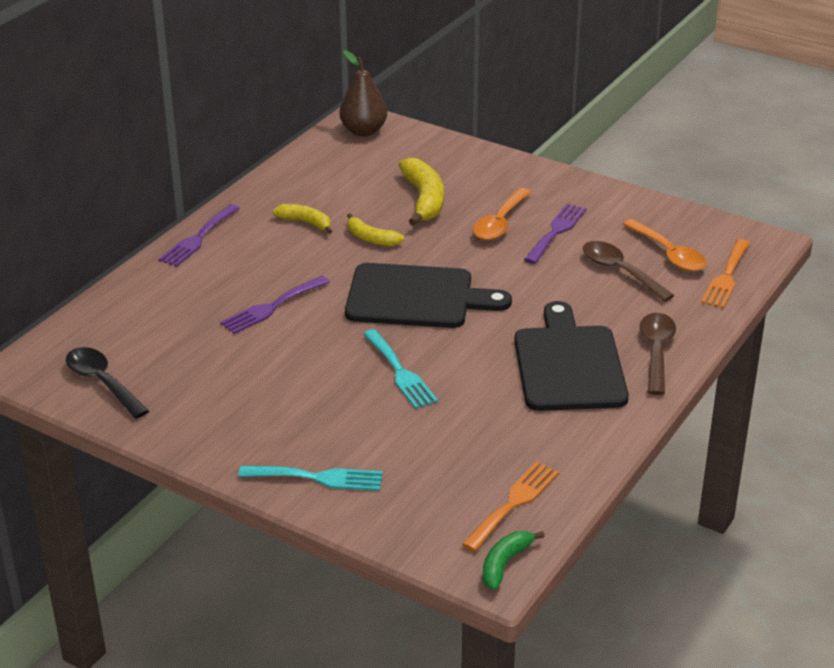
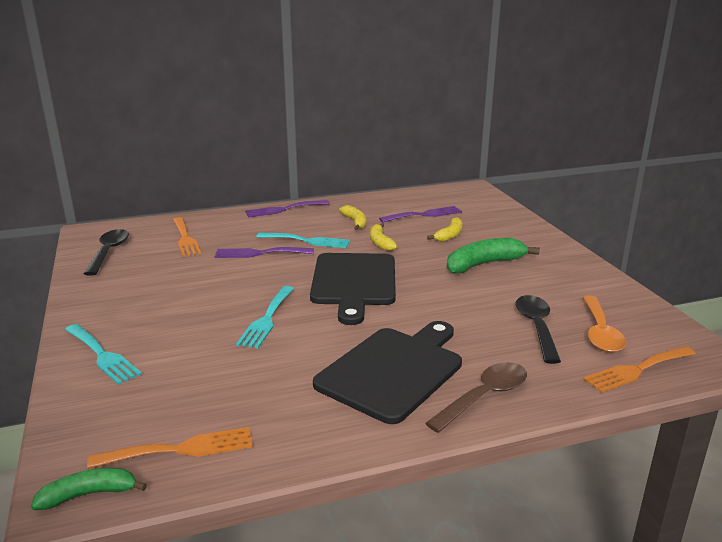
camera: 40 degrees right, 10 degrees down
(157, 326) = (185, 238): none -> orange fork
(295, 269) = (307, 241): none -> turquoise fork
(363, 131) = (467, 194): brown pear -> none
(416, 297) = (354, 282): black cutting board -> black cutting board turned 45 degrees clockwise
(424, 200) = (449, 235): yellow banana -> yellow banana, size x0.60
(500, 223) = (484, 264): orange spoon -> green banana
(556, 231) = (520, 284): purple fork -> purple fork (424, 215)
(620, 271) = (537, 327): brown spoon -> black spoon

